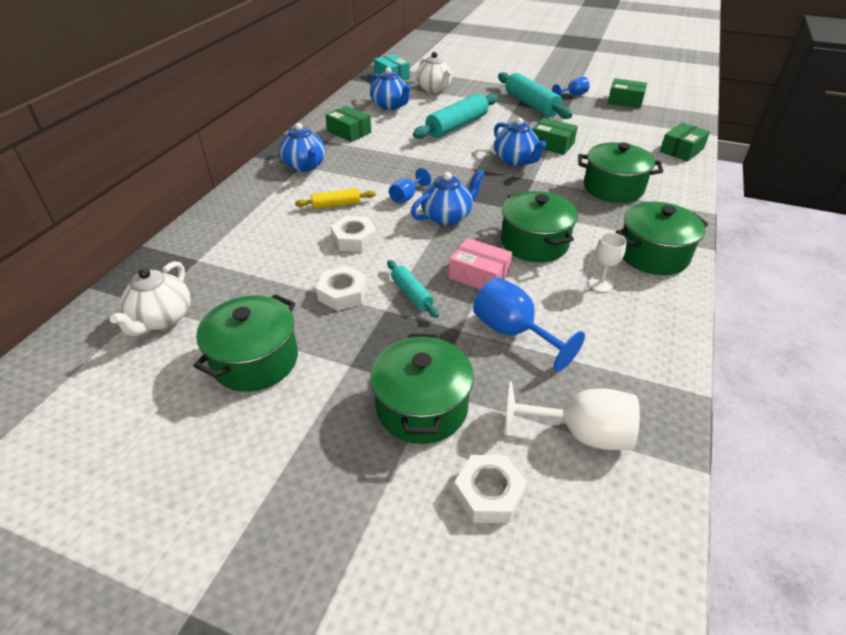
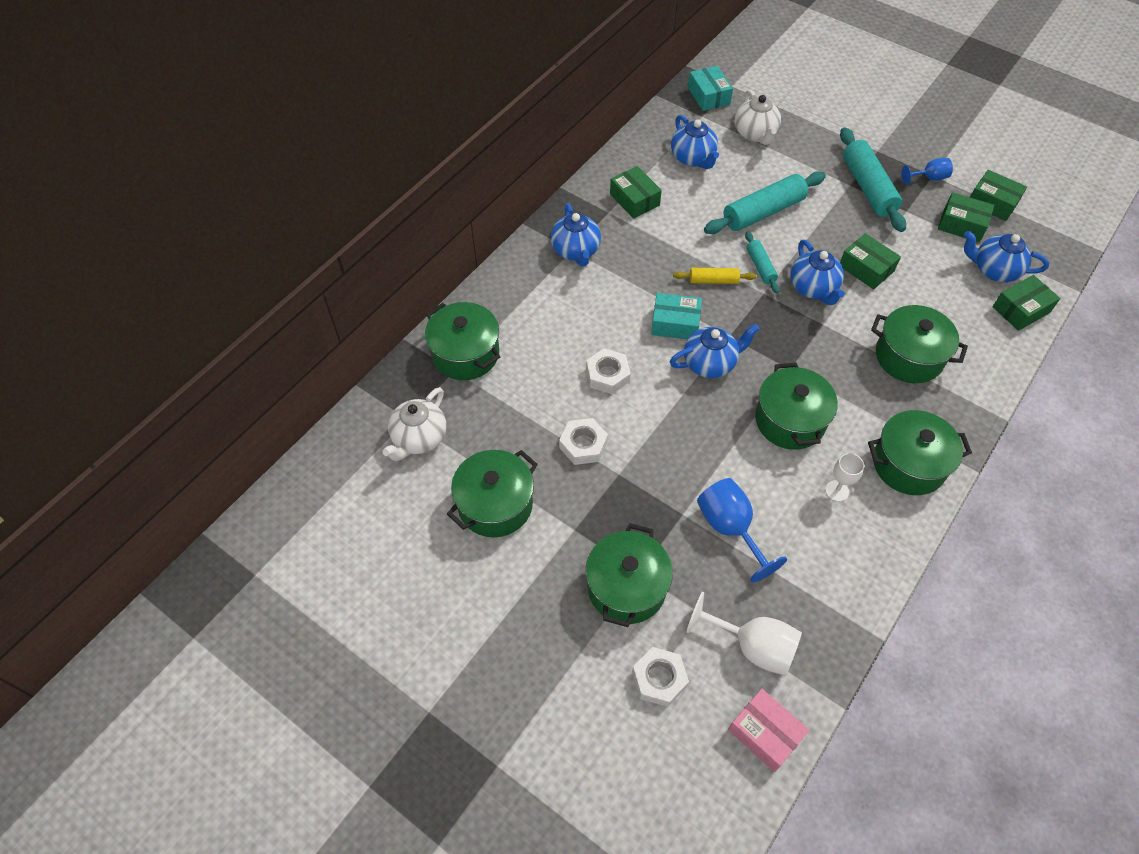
camera: 15 degrees right, 15 degrees up
(208, 246) = (465, 354): none -> green pot
(336, 205) = (598, 320): yellow rolling pin -> yellow rolling pin (713, 280)
(407, 197) = (675, 323): blue goblet -> turquoise box
(411, 294) = (648, 460): turquoise rolling pin -> turquoise rolling pin (760, 267)
(479, 275) = (719, 451): pink box -> pink box (765, 733)
(610, 114) = (961, 225): none -> green box
(648, 133) = (994, 270): none -> blue teapot

